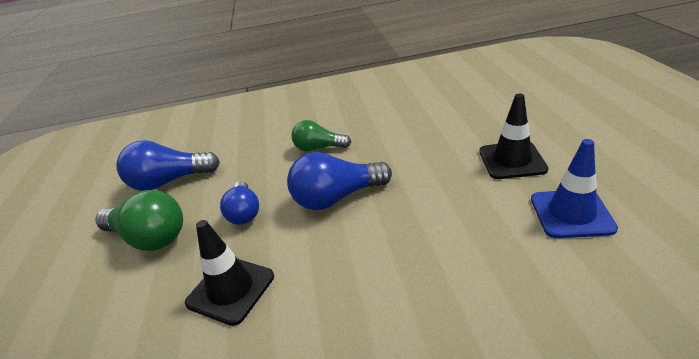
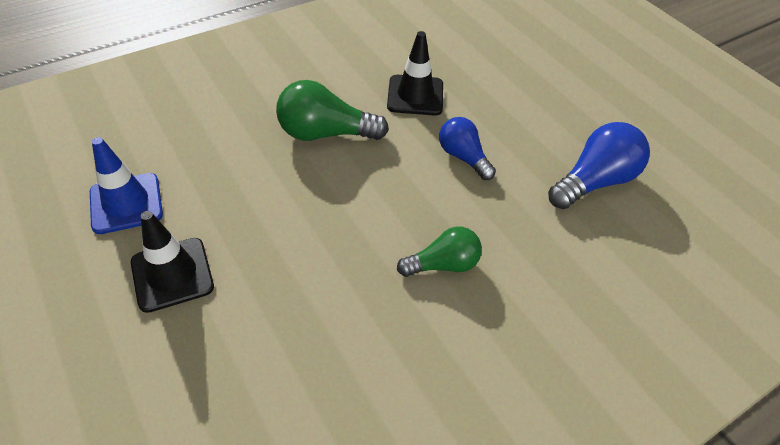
camera: 150 degrees right, 15 degrees up
(149, 238) = (532, 120): green light bulb -> green light bulb (325, 133)
(337, 198) = (374, 188): blue light bulb -> none

